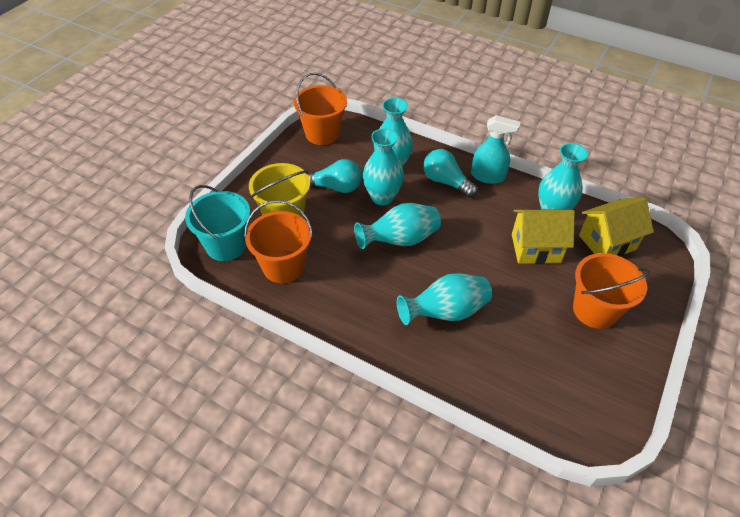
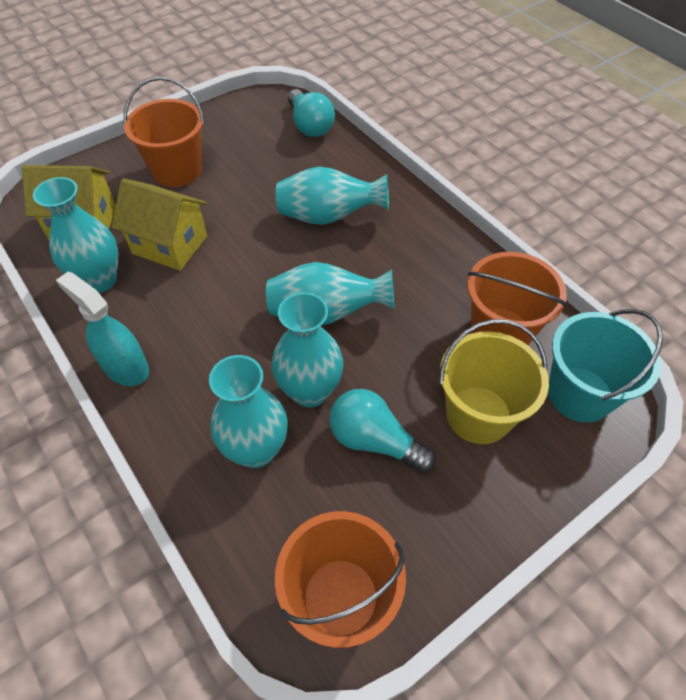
camera: 155 degrees left, 5 degrees up
(446, 182) = (195, 381): turquoise light bulb -> turquoise light bulb (310, 125)

